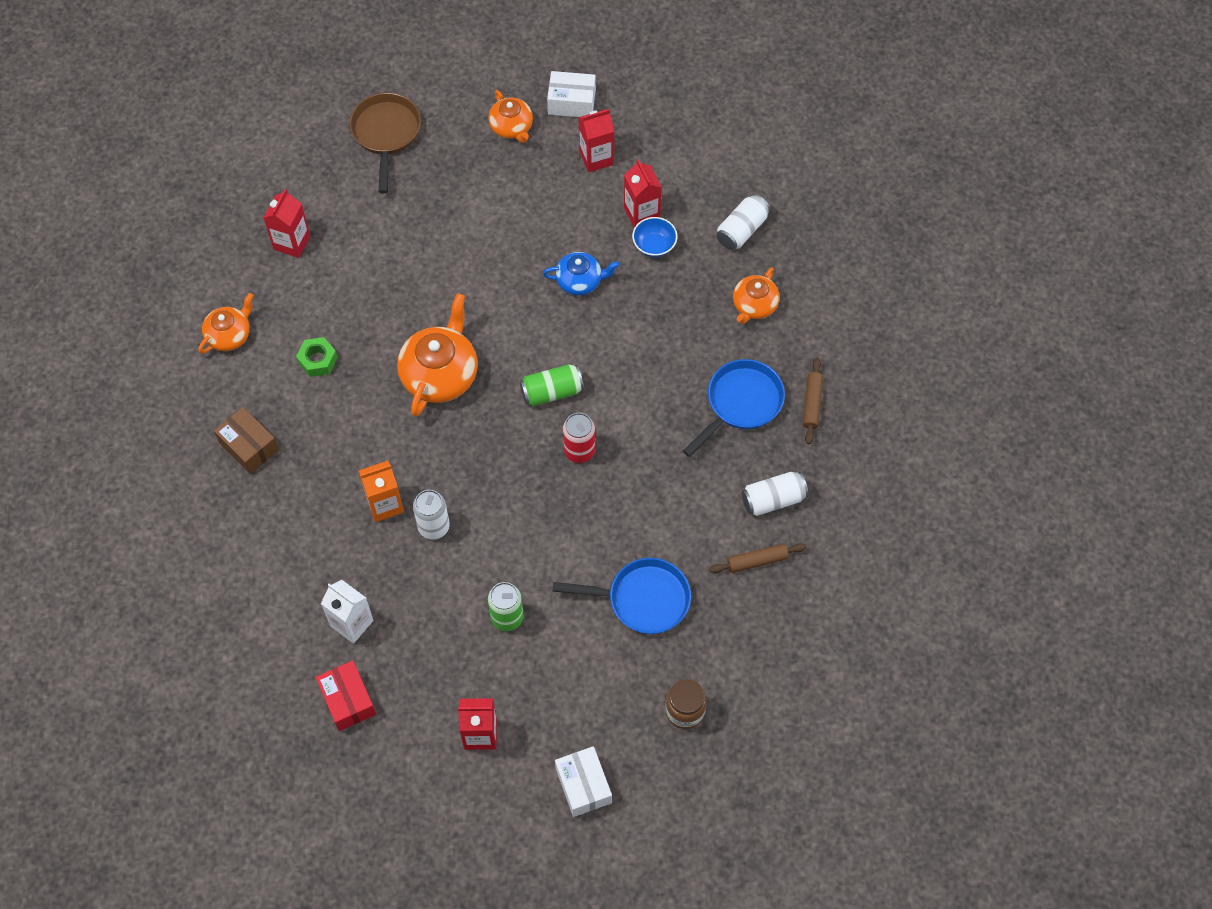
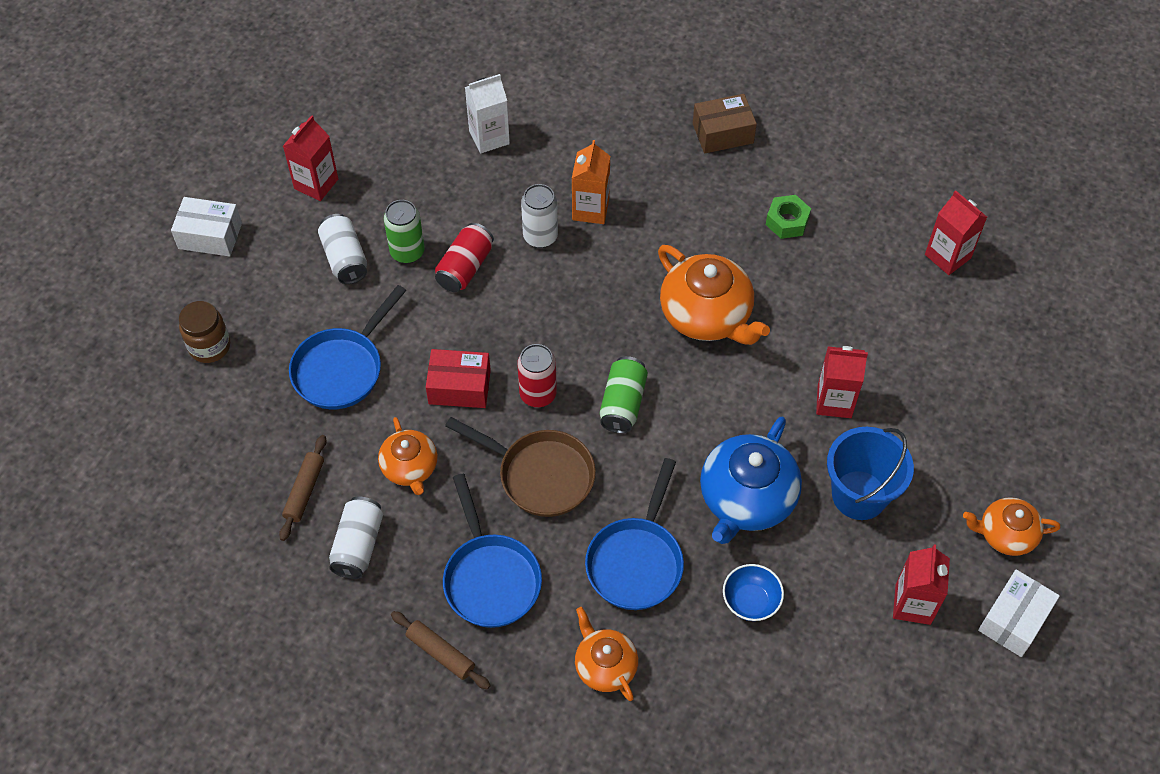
camera: 120 degrees right, 5 degrees down
(229, 335) = (860, 164): orange teapot -> orange teapot (410, 467)
(348, 700) = (420, 107): red box -> red box (459, 387)
(386, 134) = (1056, 401): brown pan -> brown pan (540, 475)
(496, 565) = (465, 267): none -> red can
(534, 217) = (859, 495): none -> blue bucket
(580, 281) = (746, 498): blue teapot -> blue teapot, size x1.68
(641, 213) = (803, 612): red carton -> red carton (834, 401)
(670, 323) = (636, 561): none -> blue pan
(741, 230) = (718, 713): white can -> white can (345, 258)

